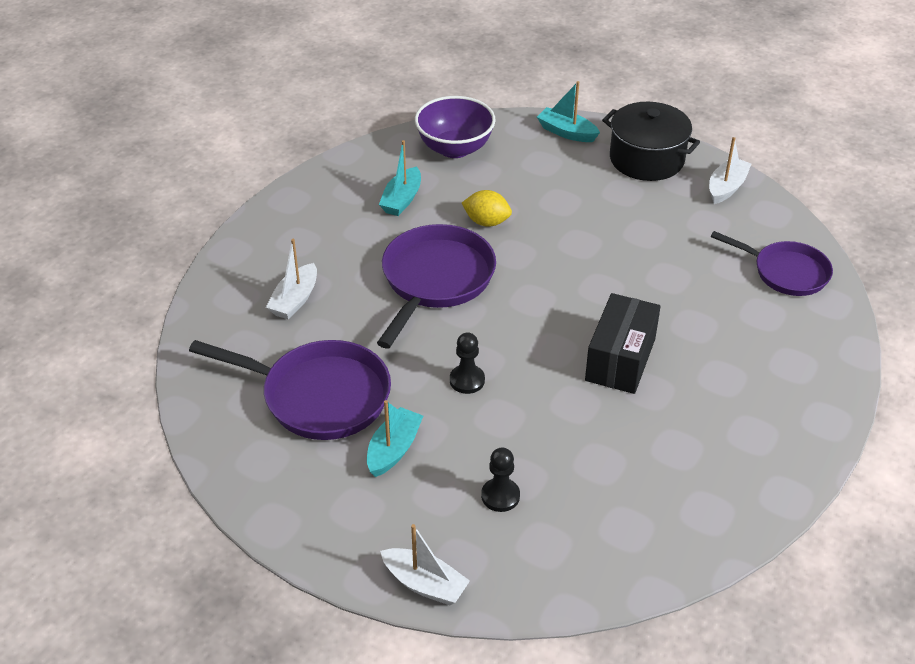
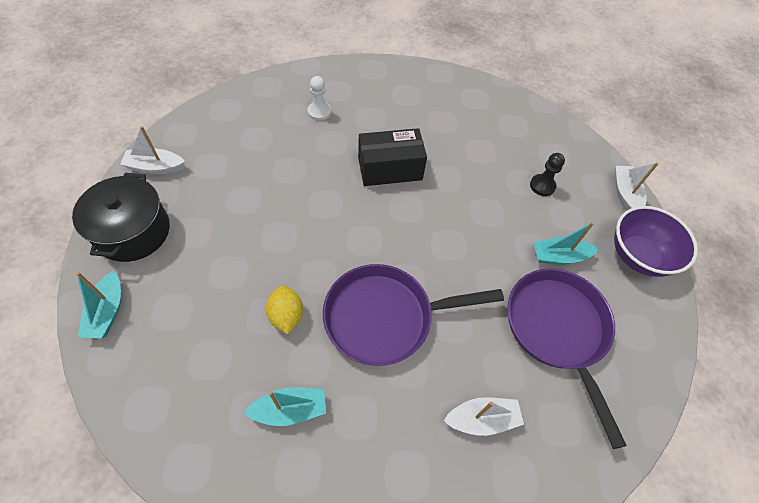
camera: 125 degrees left, 15 degrees up
(455, 148) = (176, 405): purple bowl -> purple bowl (638, 256)
(467, 380) = (471, 244): black pawn -> none
(756, 333) = (319, 112): none -> white pawn
(786, 272) = (247, 112): purple pan -> none

